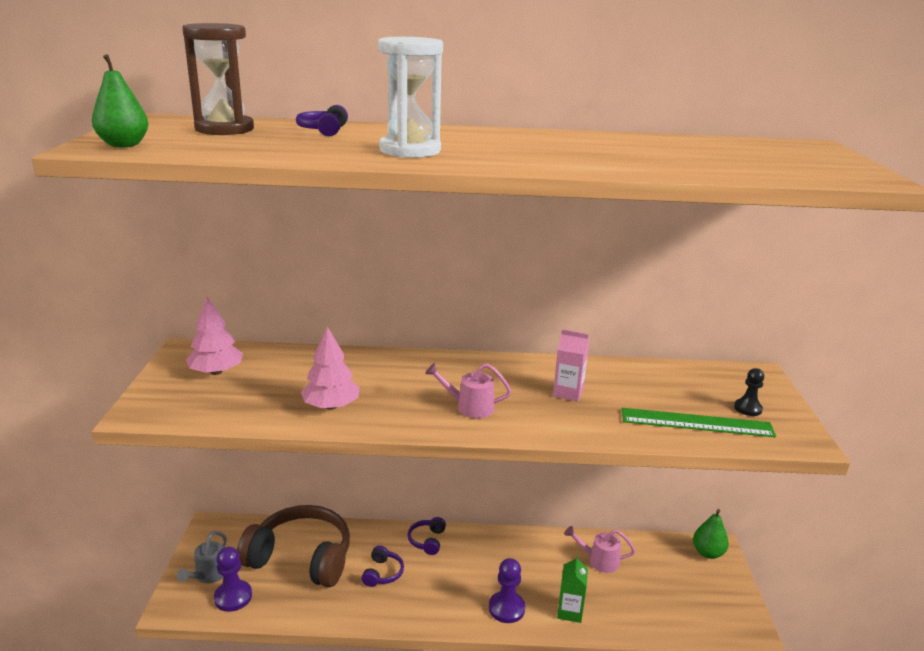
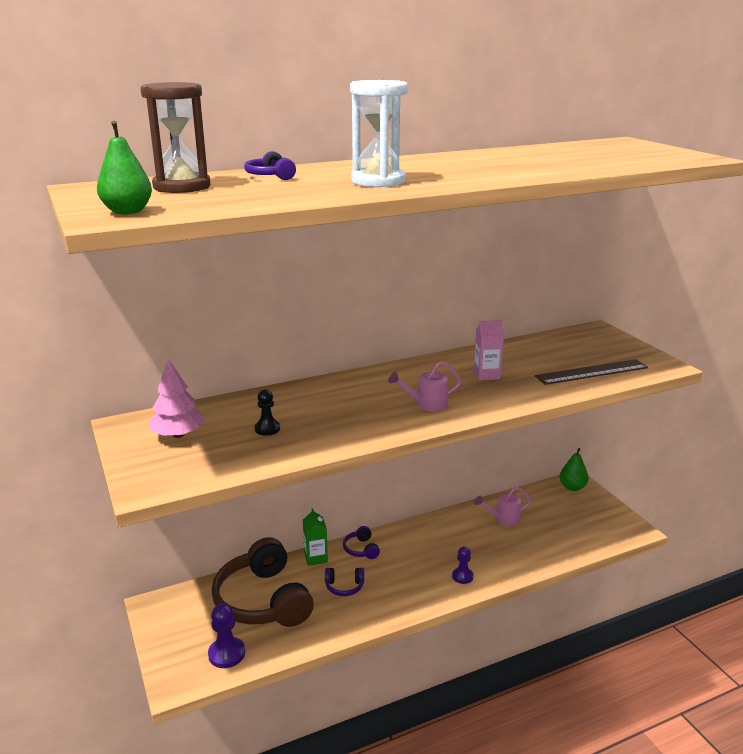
camera: 25 degrees left, 0 degrees up
(208, 576) = (187, 646): grey watering can -> none
(301, 558) = (263, 600): brown headphones -> brown headphones turned 105 degrees counterclockwise
(331, 406) = (316, 433): pink tree -> none
(383, 573) = (344, 586): purple headphones -> purple headphones turned 105 degrees clockwise
(506, 608) = (462, 576): purple pawn -> purple pawn, size x0.66
(570, 611) = (509, 561): green carton -> green carton (316, 558)
(696, 422) = (591, 372): green ruler -> brown ruler
(748, 408) = (613, 354): black pawn -> black pawn (267, 429)

